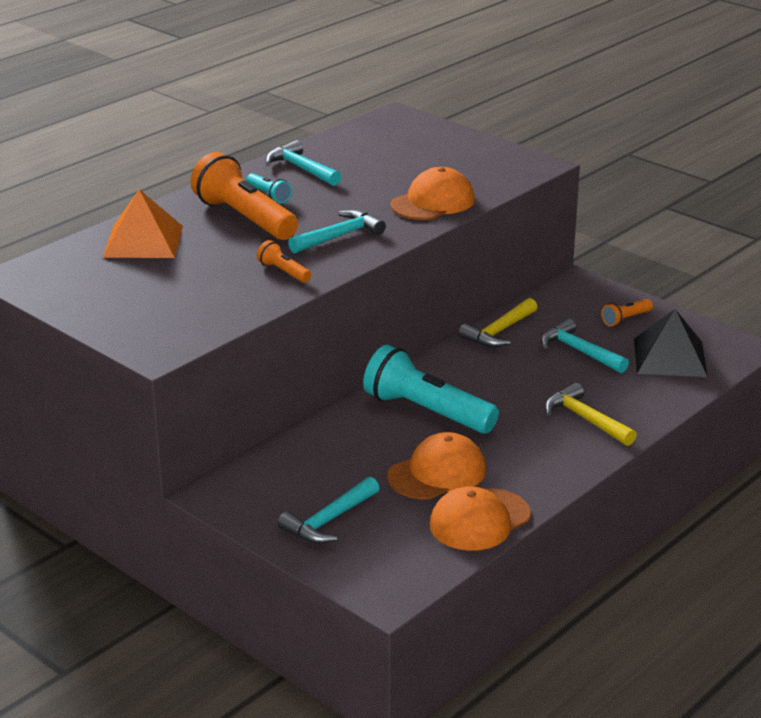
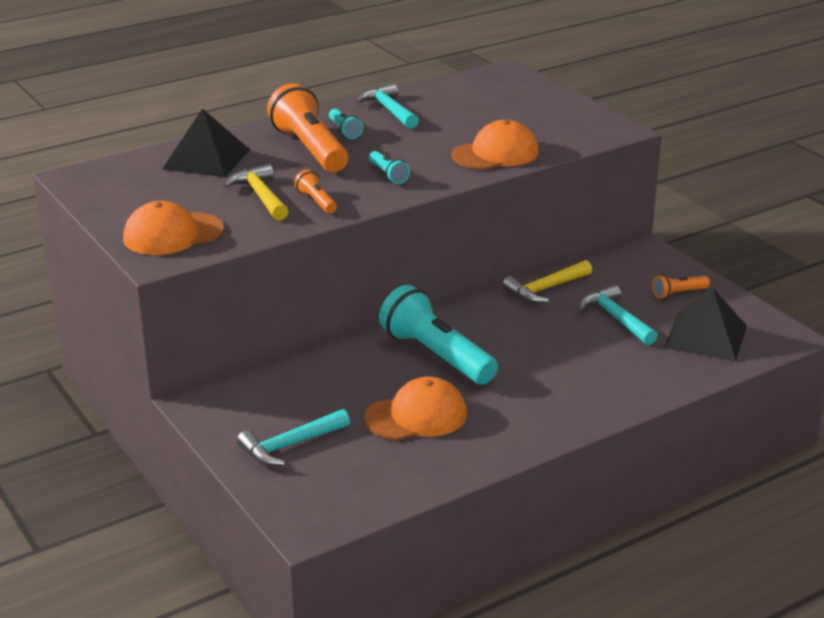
camera: 15 degrees right, 0 degrees up
(143, 241) = (206, 159): orange pyramid -> black pyramid
(339, 236) = (388, 175): turquoise hammer -> turquoise flashlight
(479, 520) = (434, 468): orange cap -> orange cap (173, 234)
(585, 419) = (589, 385): yellow hammer -> yellow hammer (260, 196)

